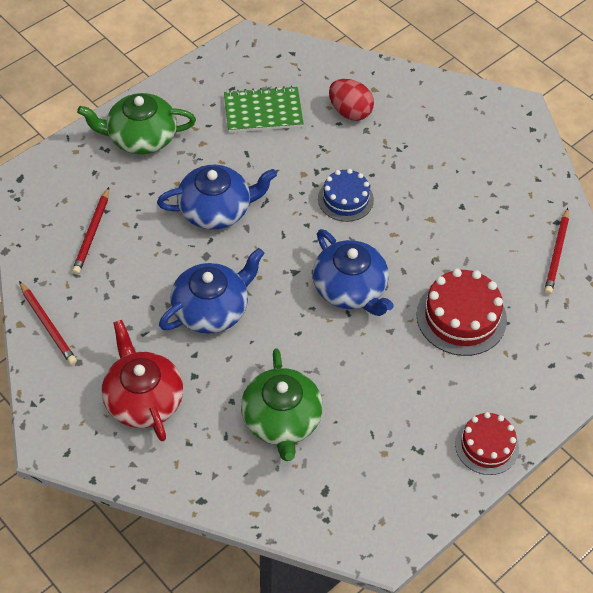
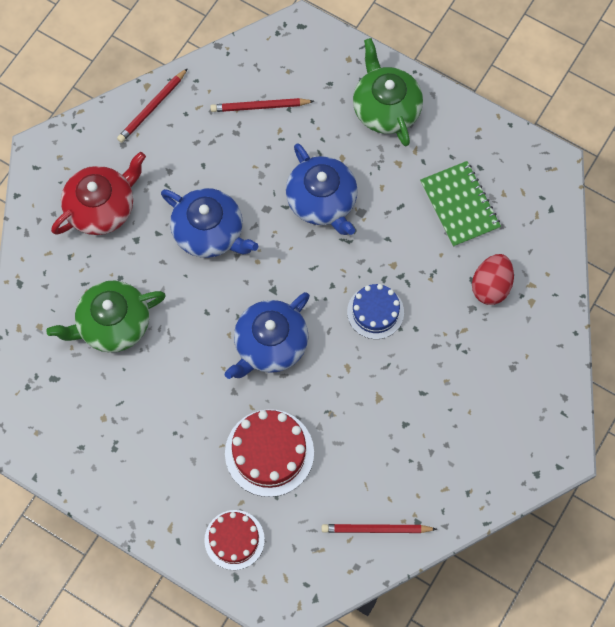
camera: 75 degrees right, 15 degrees up
(486, 446) = (135, 505): red cake -> red cake (234, 540)

